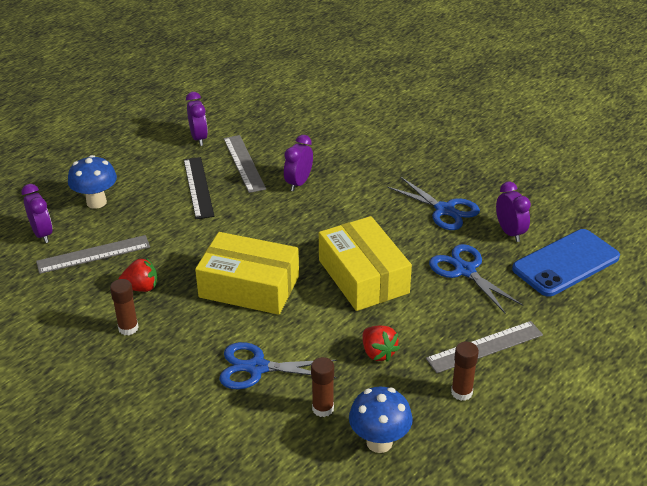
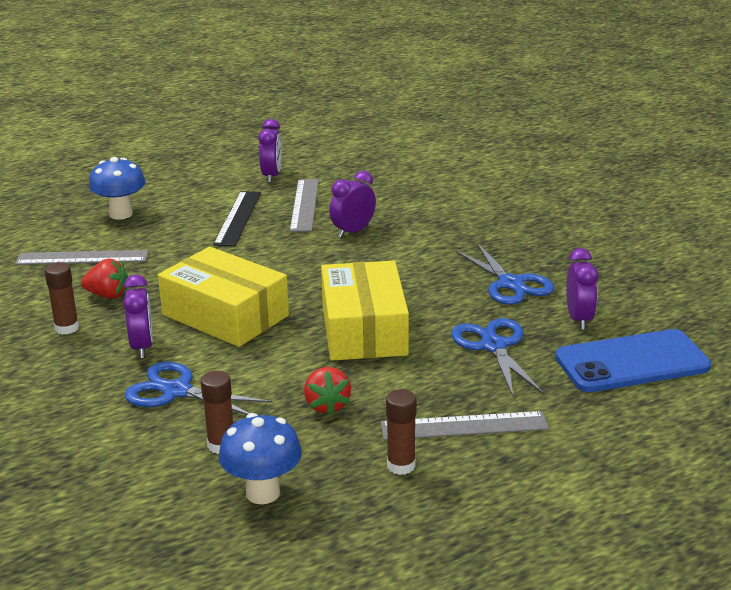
camera: 20 degrees right, 10 degrees down
(42, 234) = (45, 232): purple clock -> purple clock (142, 347)

